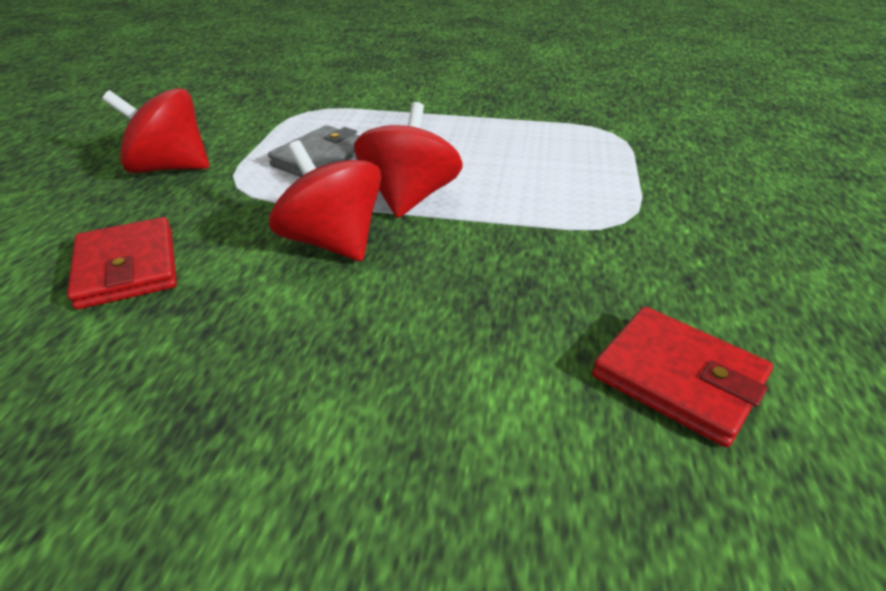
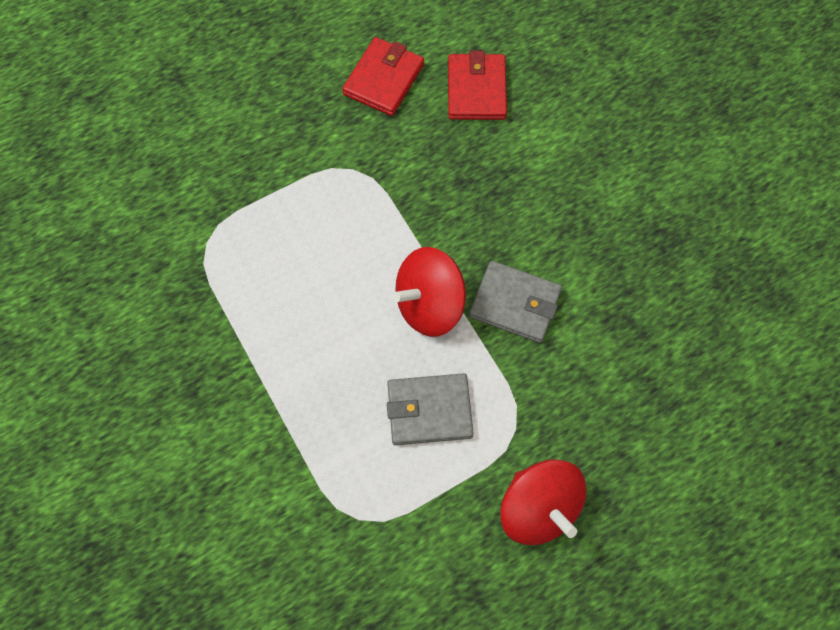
camera: 130 degrees left, 30 degrees up
(127, 268) = (636, 386): red wallet -> red wallet (384, 79)
(333, 242) = (515, 304): red spinning top -> grey wallet

